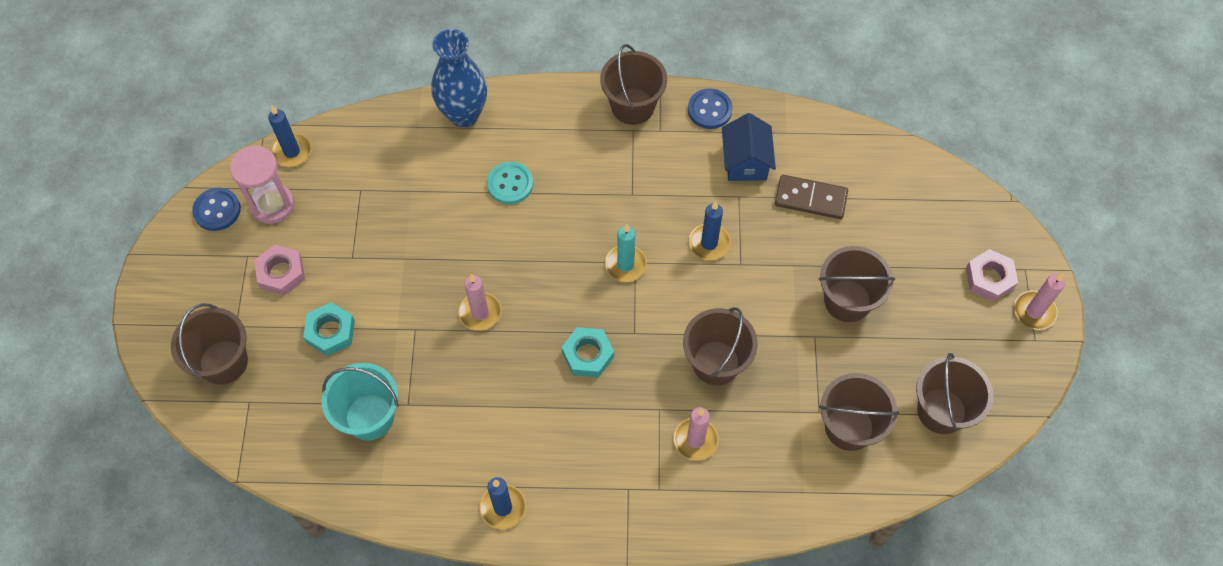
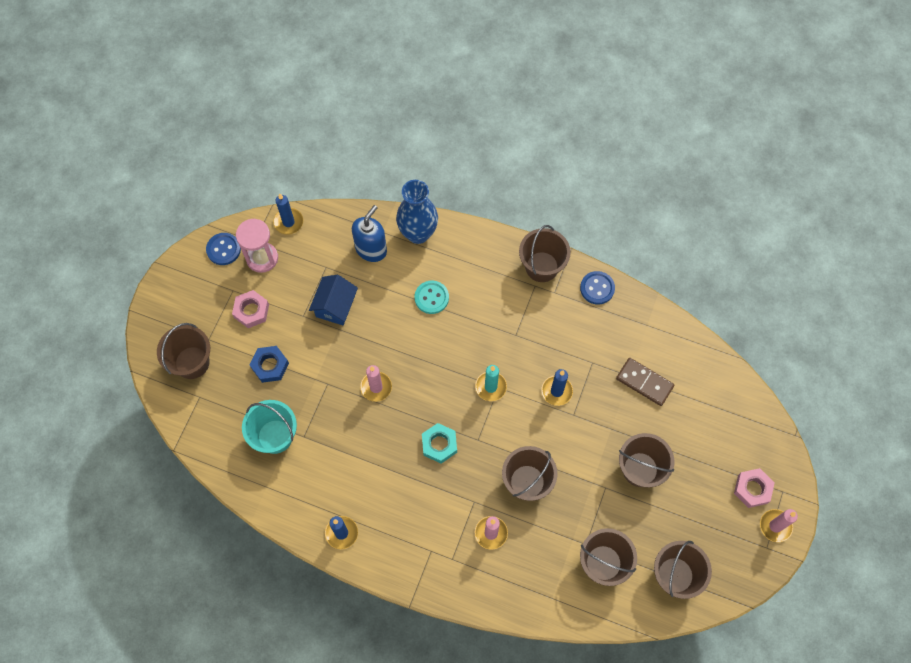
camera: 20 degrees right, 5 degrees up
(330, 332) = (270, 366): turquoise nut -> blue nut
(411, 151) = (371, 249): none -> blue soap dispenser
(745, 161) = (608, 337): blue house -> blue house (335, 306)

